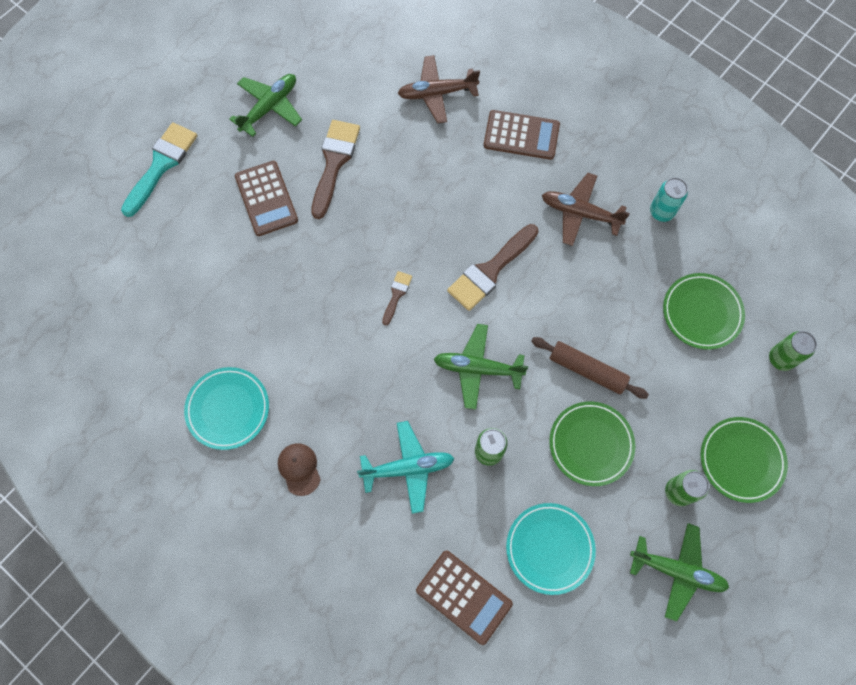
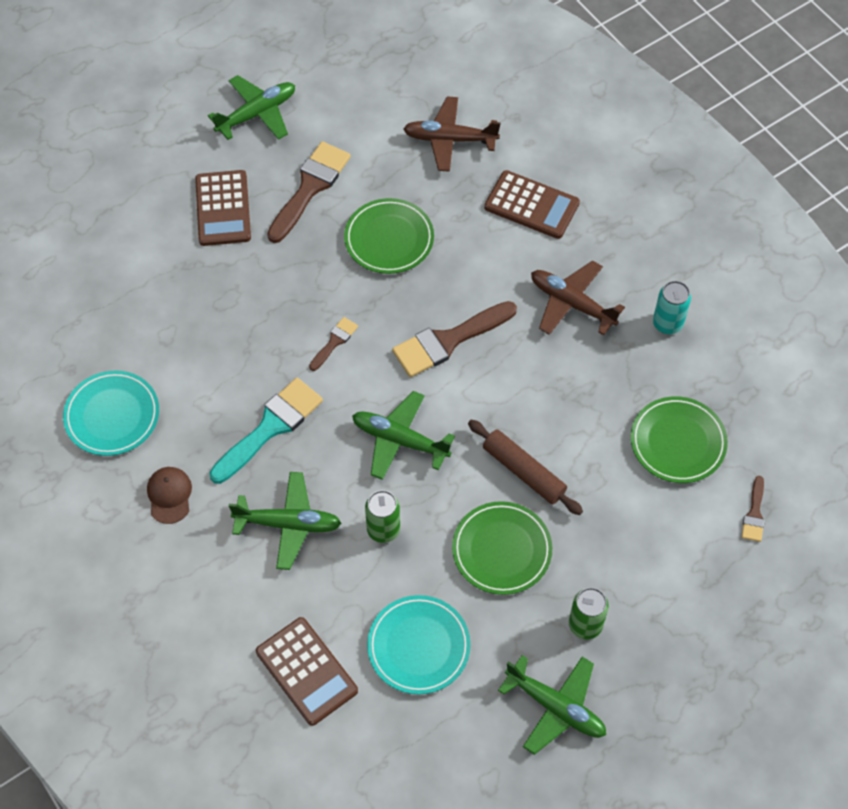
camera: 15 degrees right, 10 degrees down
(161, 165) = (120, 148): turquoise brush -> turquoise brush (270, 427)
(408, 468) = (289, 524): turquoise plane -> green plane
(741, 460) = (670, 610): green plate -> green plate (389, 239)
(780, 359) = (754, 514): green can -> brown brush

